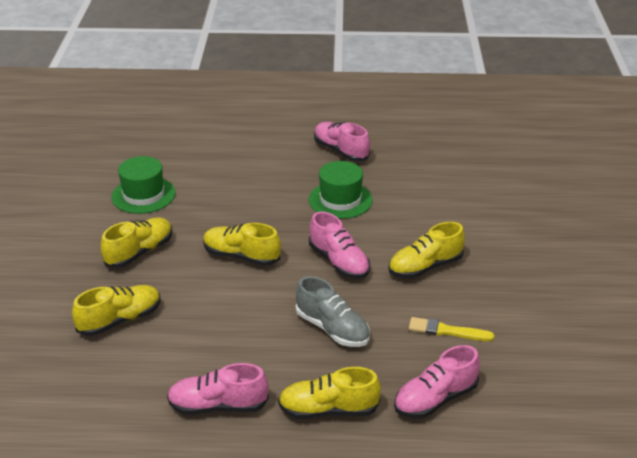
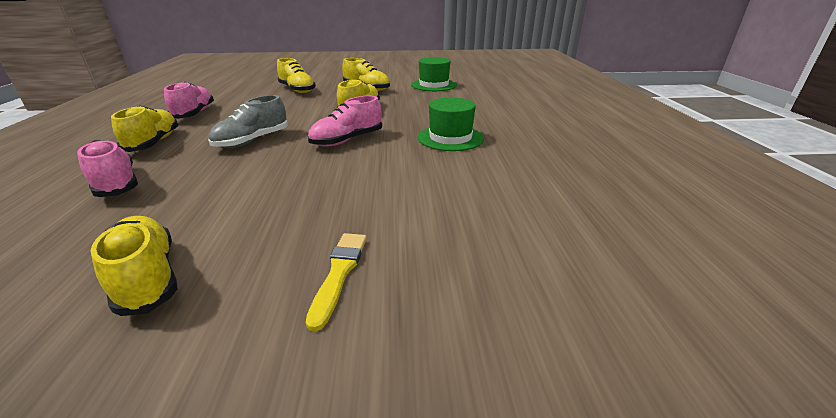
camera: 85 degrees right, 5 degrees down
(341, 151) = (542, 135): pink shoe -> none
(425, 267) = (331, 179): yellow shoe -> yellow shoe (147, 277)
(447, 331) = (213, 190): yellow brush -> yellow brush (339, 273)

